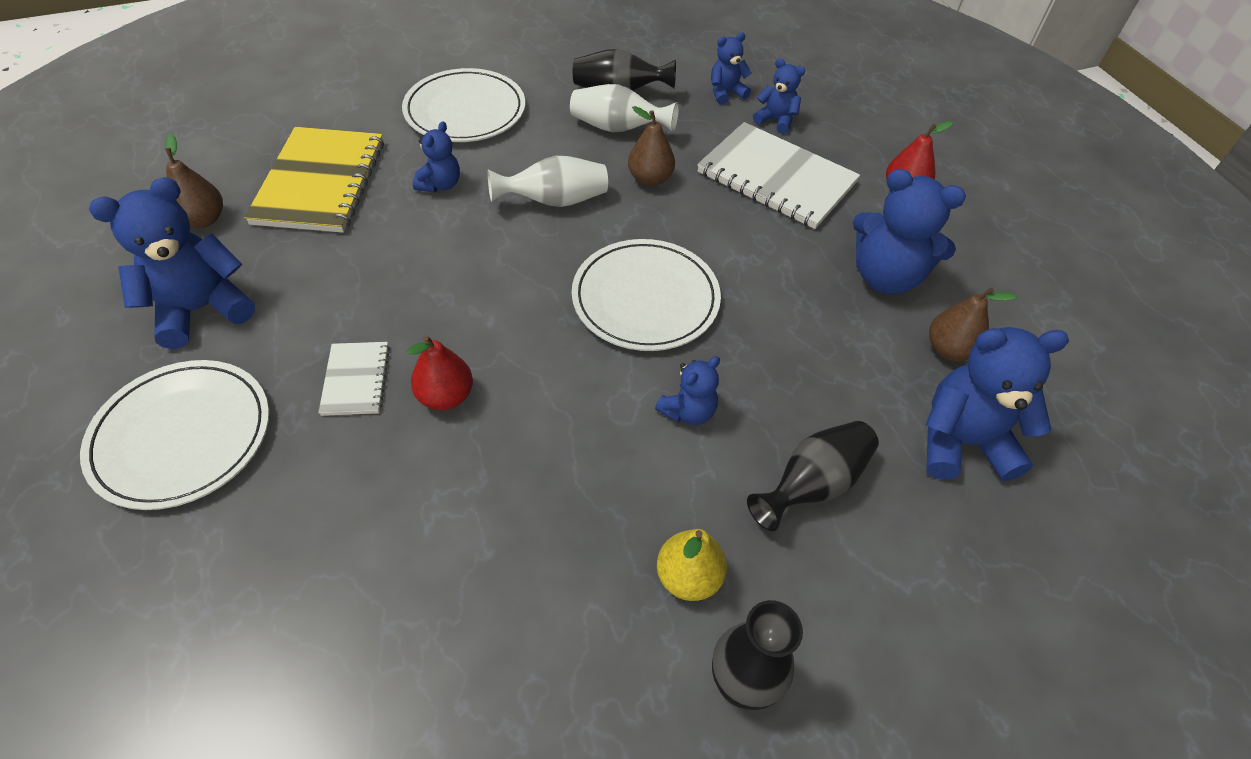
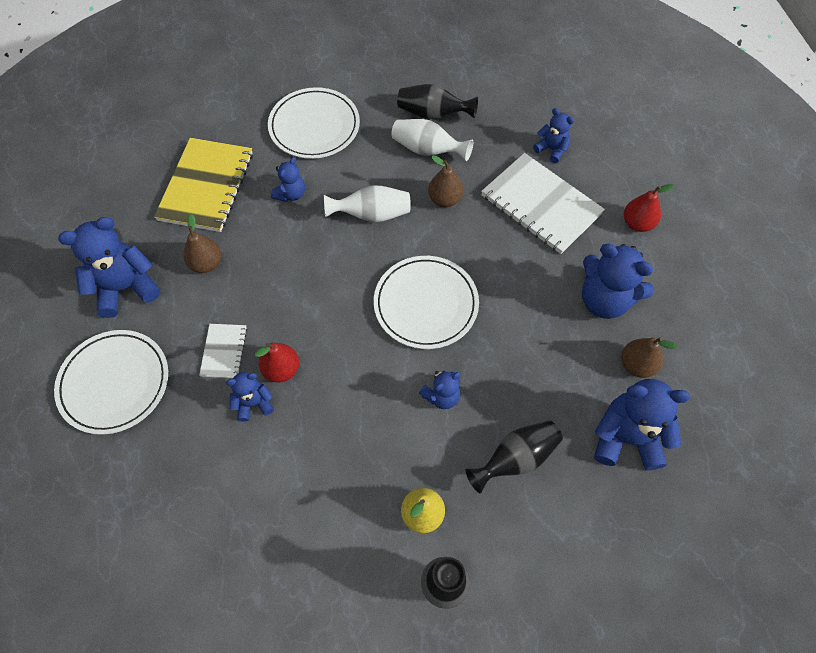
camera: 10 degrees right, 10 degrees up
(204, 220) = (126, 214): brown pear -> brown pear (206, 263)
(726, 93) = (517, 120): blue teddy bear -> blue teddy bear (253, 403)

